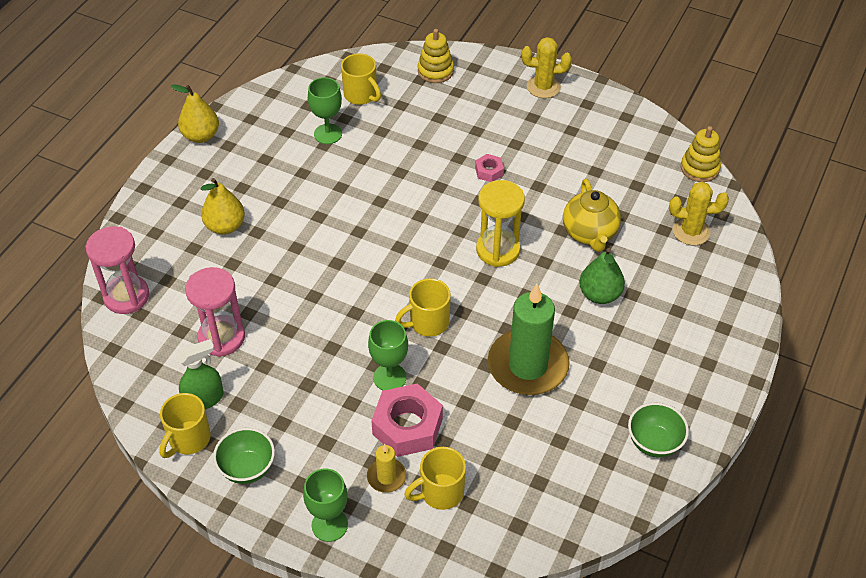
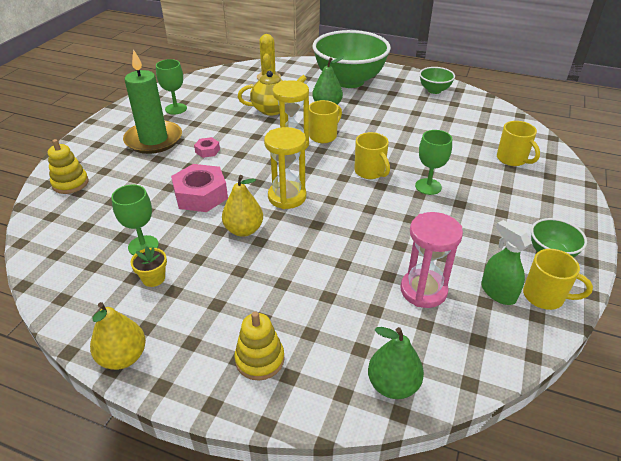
camera: 95 degrees left, 10 degrees down
(126, 296) = (393, 385): pink hourglass -> green pear
(225, 226) = (276, 310): yellow pear -> yellow pear (244, 230)
(283, 145) = (153, 278): none -> yellow flower pot
(329, 525) = (569, 205): green goblet -> green goblet (176, 109)
(361, 95) = (90, 228): yellow mug -> yellow mug (323, 136)
(386, 477) = (514, 182): yellow candle -> none
(388, 240) = (287, 197): none -> yellow hourglass
(407, 426) = (467, 176): pink nut -> pink nut (201, 195)
(528, 365) = (394, 130): green candle -> green candle (153, 140)
(543, 87) = (112, 129): yellow cactus -> none
(683, 330) = (349, 81): none -> green bowl
(699, 168) = (212, 73): yellow stacking toy -> yellow stacking toy (260, 359)

